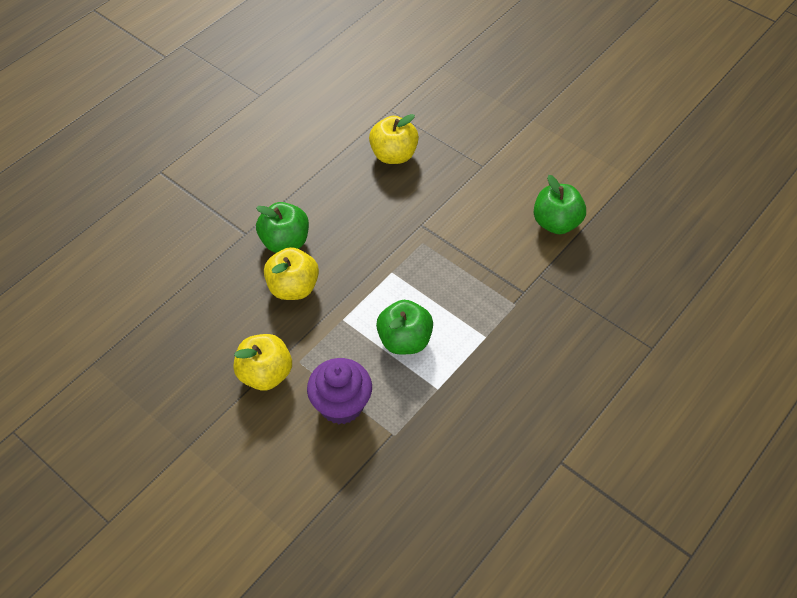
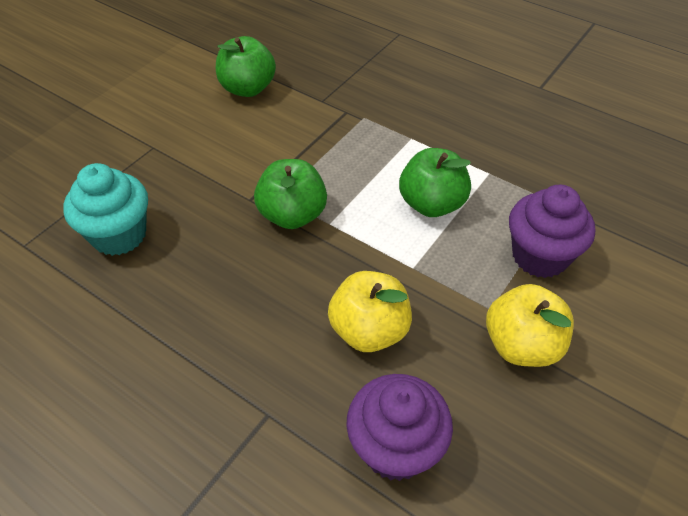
camera: 95 degrees left, 5 degrees down
(210, 293) = (395, 447): none -> purple cupcake
(285, 241) = (283, 352): green apple -> green apple (292, 215)
(393, 155) = (119, 235): yellow apple -> turquoise cupcake

